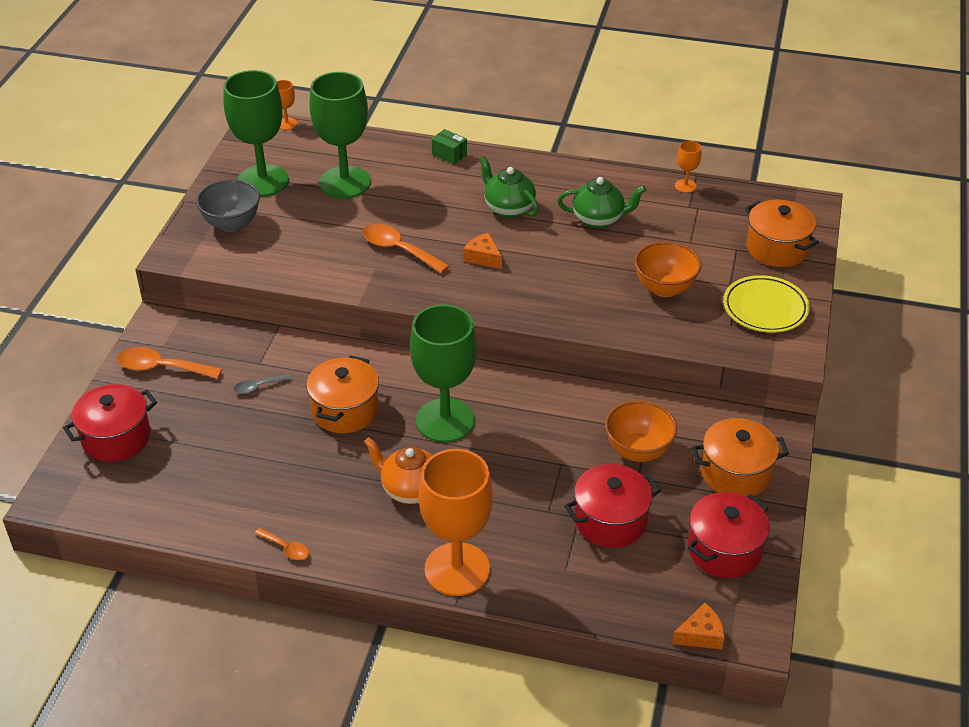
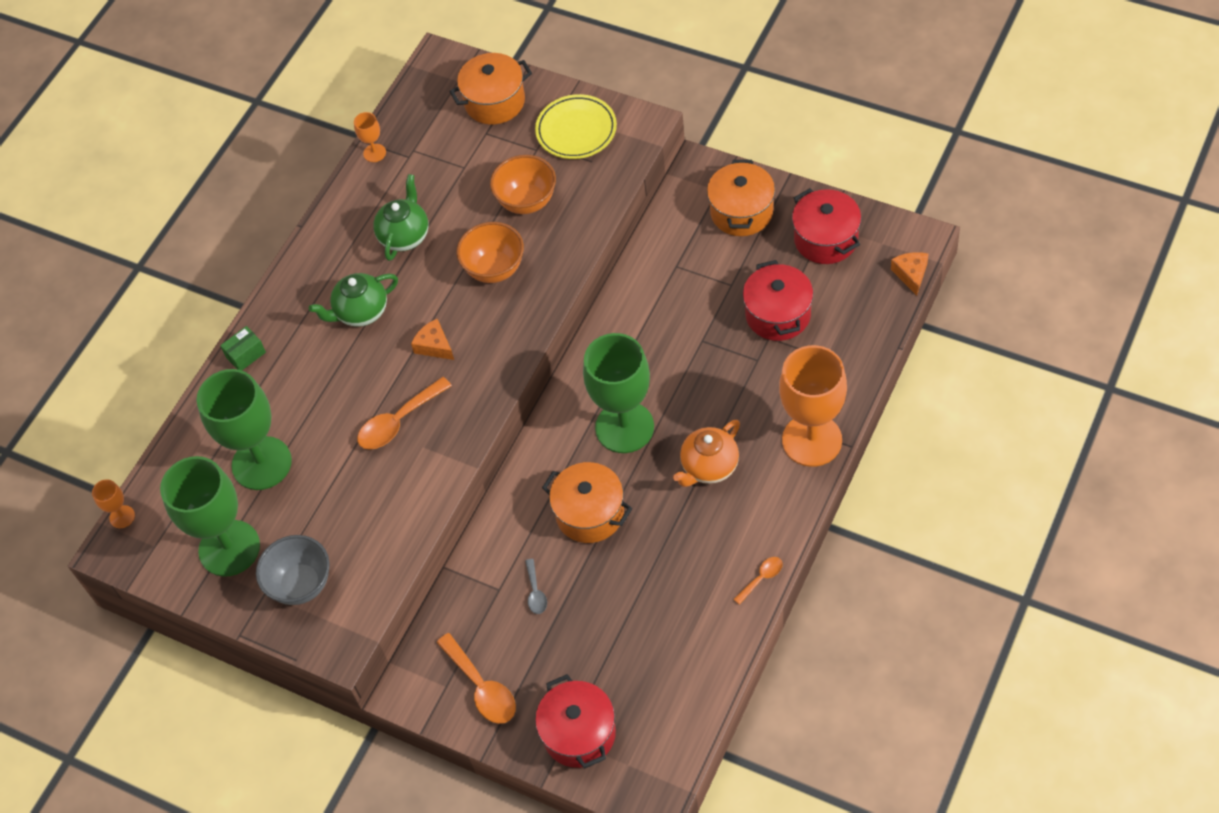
camera: 70 degrees left, 15 degrees up
(162, 368) = (481, 687): orange spoon -> orange spoon turned 60 degrees counterclockwise
(483, 257) = (434, 346): orange cheese -> orange cheese turned 75 degrees clockwise
(638, 451) = (699, 278): orange bowl -> orange bowl (494, 269)

